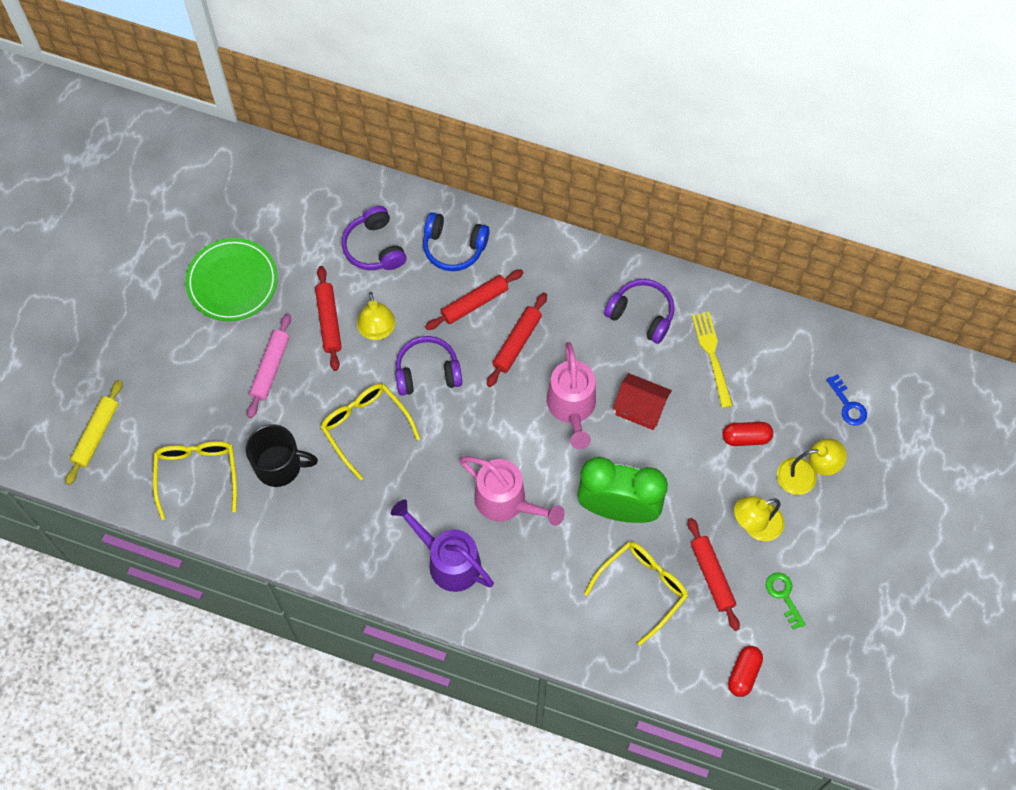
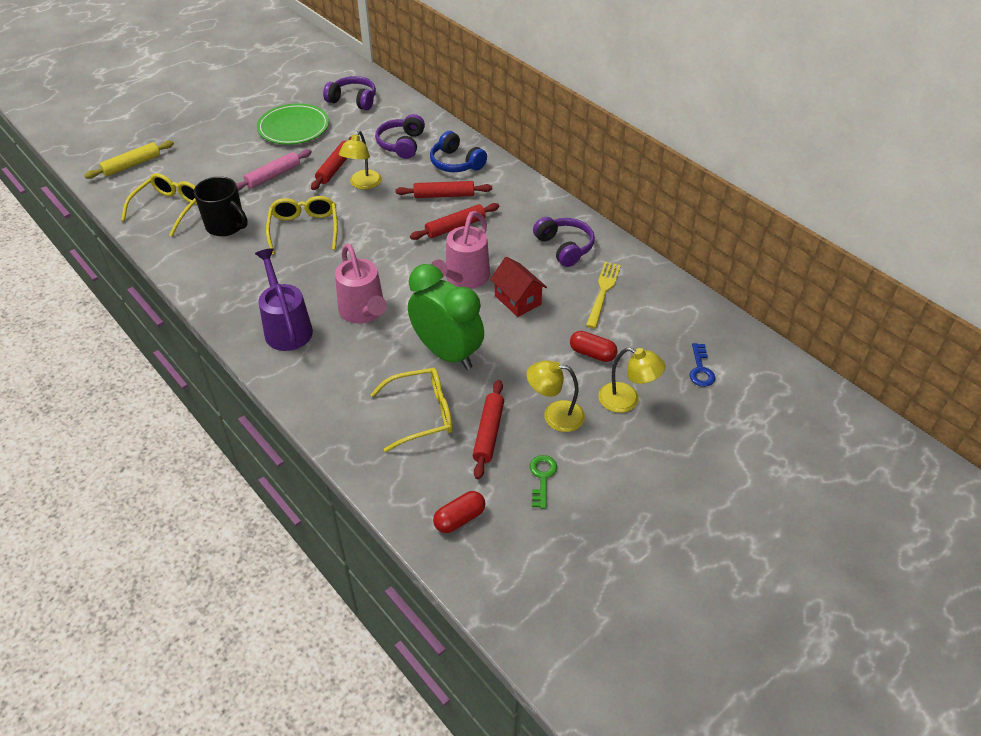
camera: 30 degrees right, 20 degrees down
(427, 372) = (376, 218): purple headphones -> purple headphones (353, 100)

